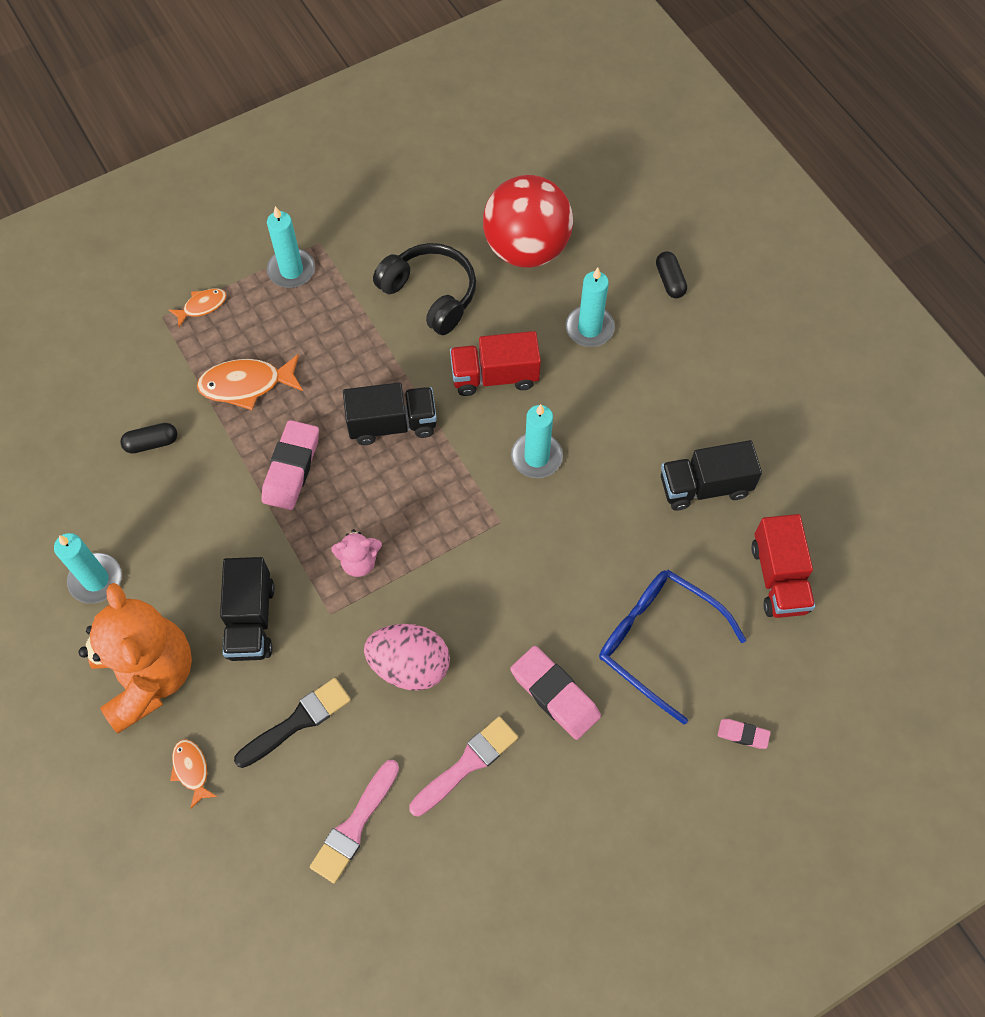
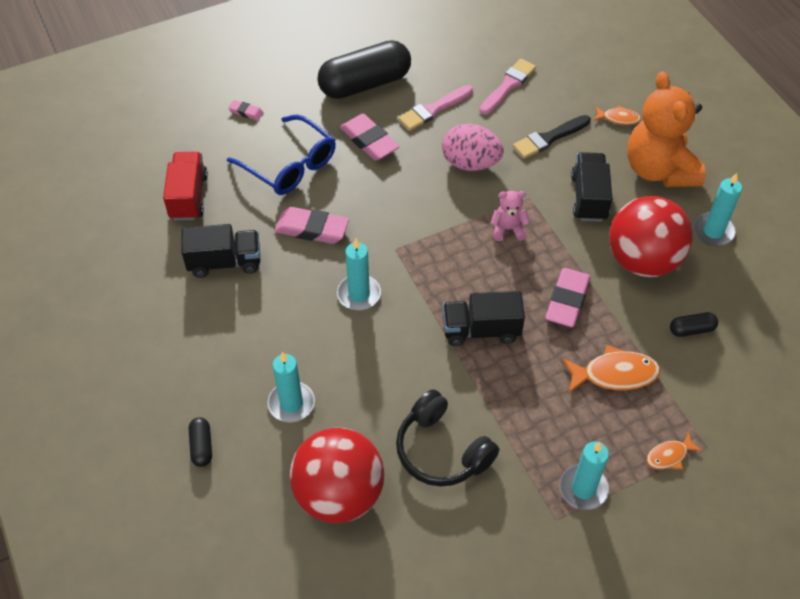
camera: 175 degrees left, 10 degrees down
(191, 770) = (618, 118): orange fish -> orange fish turned 60 degrees counterclockwise
(194, 529) = (642, 260): none -> red ball
(494, 376) = (387, 365): red truck -> none
(576, 809) = (365, 84): none -> black capsule
(608, 541) = (312, 229): none -> pink eraser

